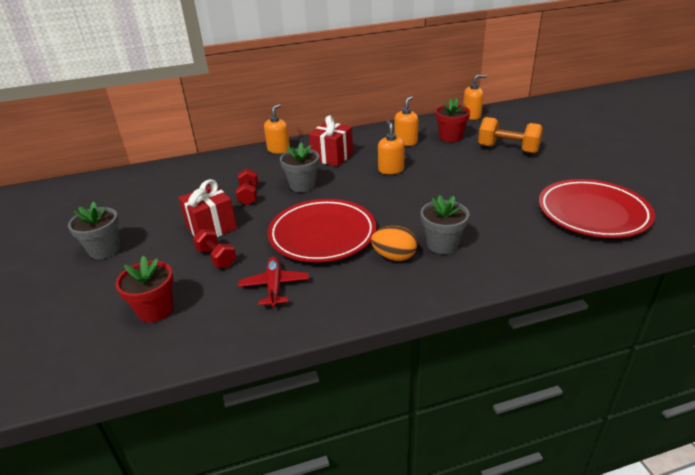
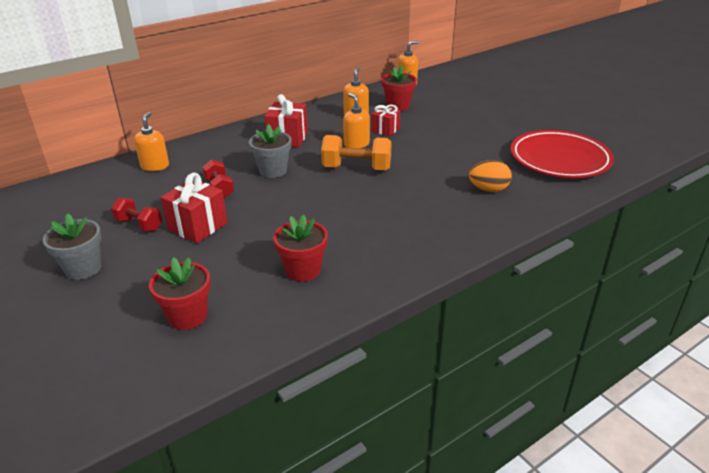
camera: 20 degrees left, 0 degrees up
(216, 258) = (223, 255): red dumbbell -> red dumbbell (139, 225)
(274, 286) = (303, 270): red plane -> red flower pot
(278, 149) = (223, 138): orange soap dispenser -> orange soap dispenser (155, 166)
(322, 235) = (323, 215): red plate -> none
(394, 257) = (406, 224): orange egg -> orange egg (488, 189)
(426, 159) = (385, 130): none -> red gift
(442, 244) = (444, 206): grey flower pot -> none
(508, 149) = (458, 111): orange dumbbell -> orange dumbbell (357, 168)

